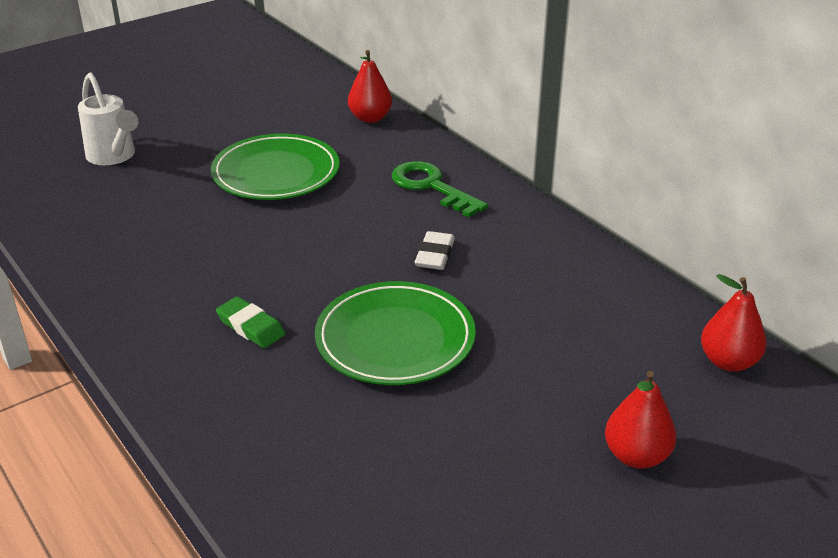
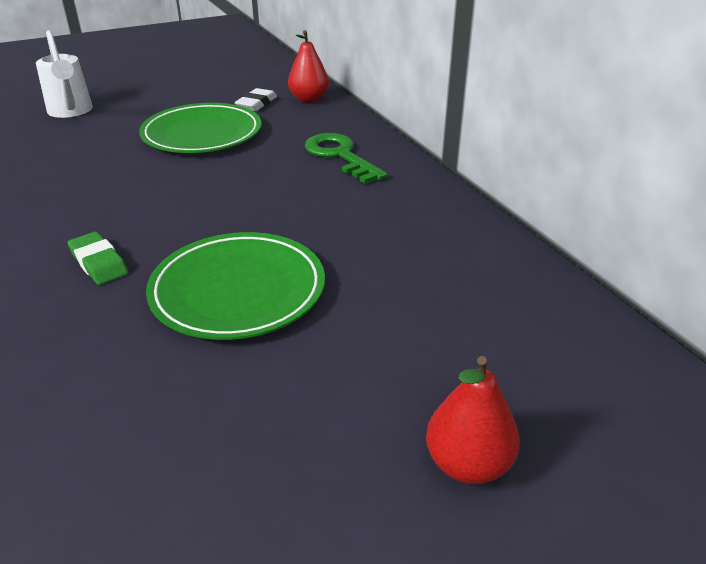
camera: 10 degrees right, 0 degrees up
(435, 255) = (317, 214): white eraser -> white eraser (256, 104)
(728, 362) = (612, 358): red pear -> none

